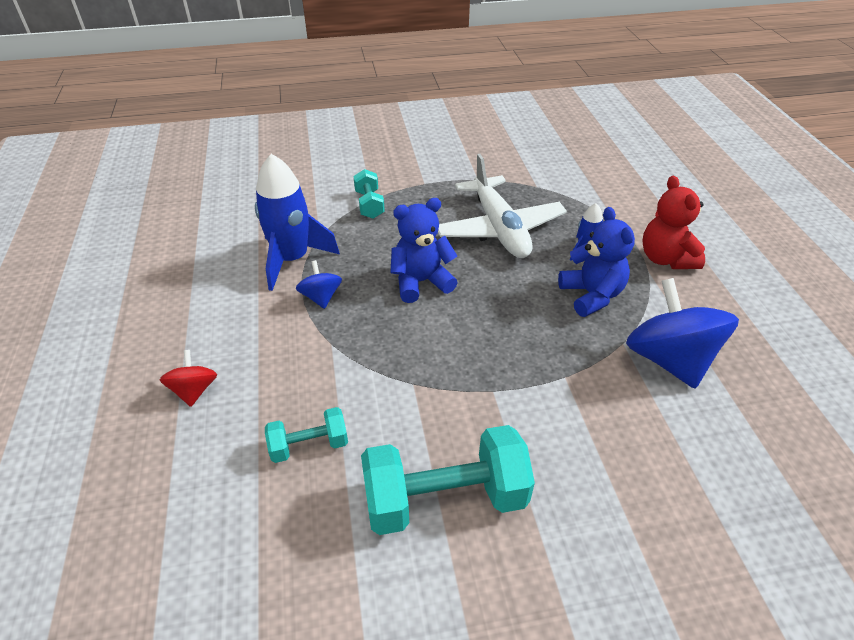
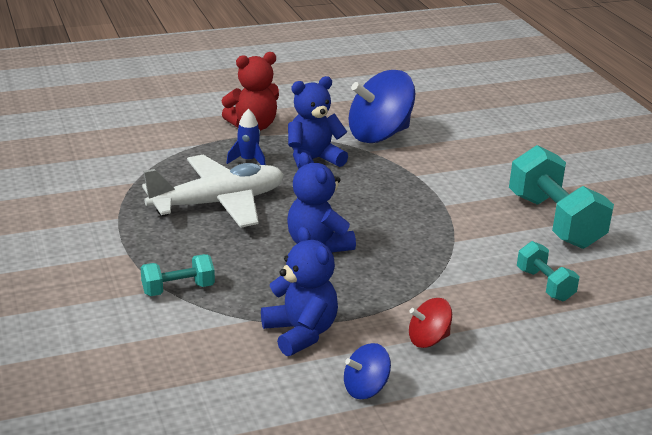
camera: 100 degrees left, 15 degrees down
(194, 390) = (522, 362): red spinning top -> red spinning top (428, 340)
(292, 259) = (300, 333): blue rocket -> blue teddy bear
(321, 297) = (360, 303): blue spinning top -> blue spinning top (365, 389)

